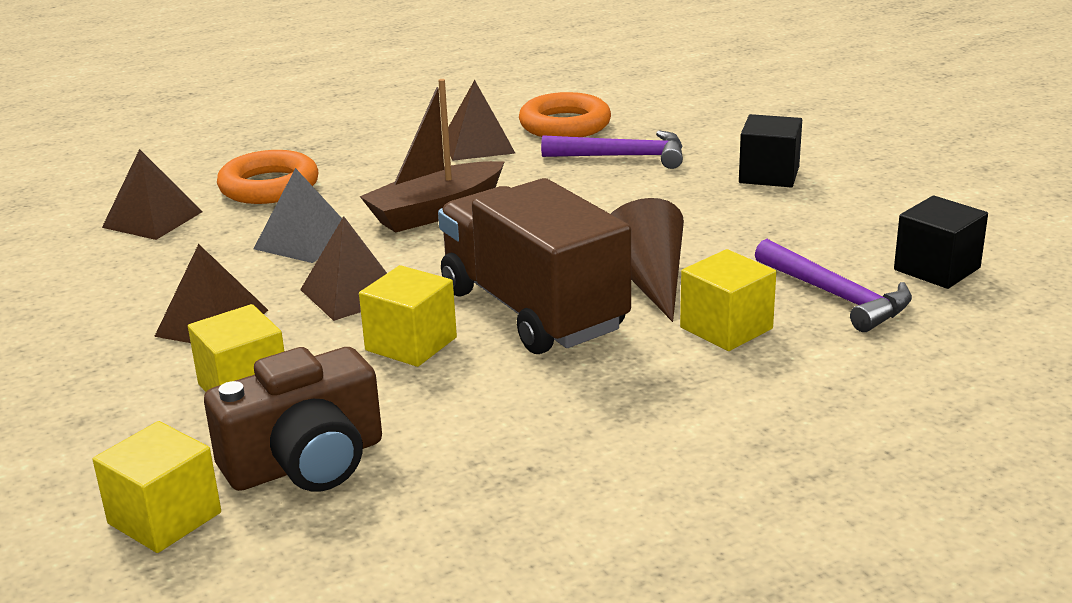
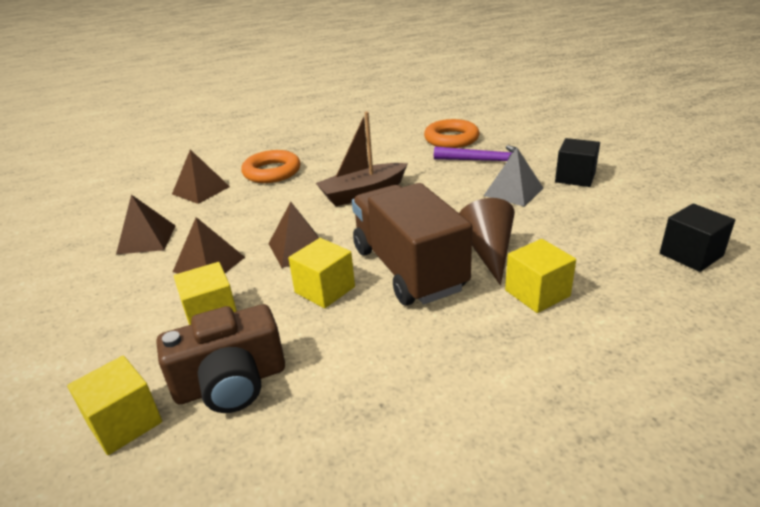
camera: 10 degrees right, 5 degrees up
(305, 241) = (281, 209): grey pyramid -> grey pyramid (513, 191)
(478, 145) = (398, 150): brown pyramid -> brown pyramid (146, 239)
(836, 296) = (617, 272): purple hammer -> none

